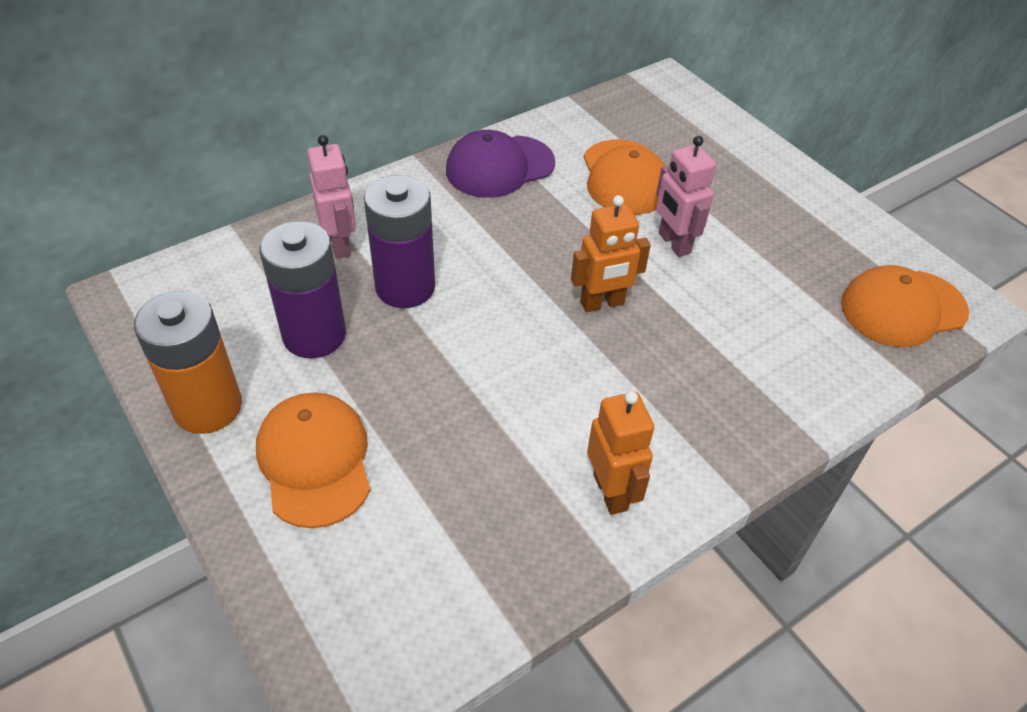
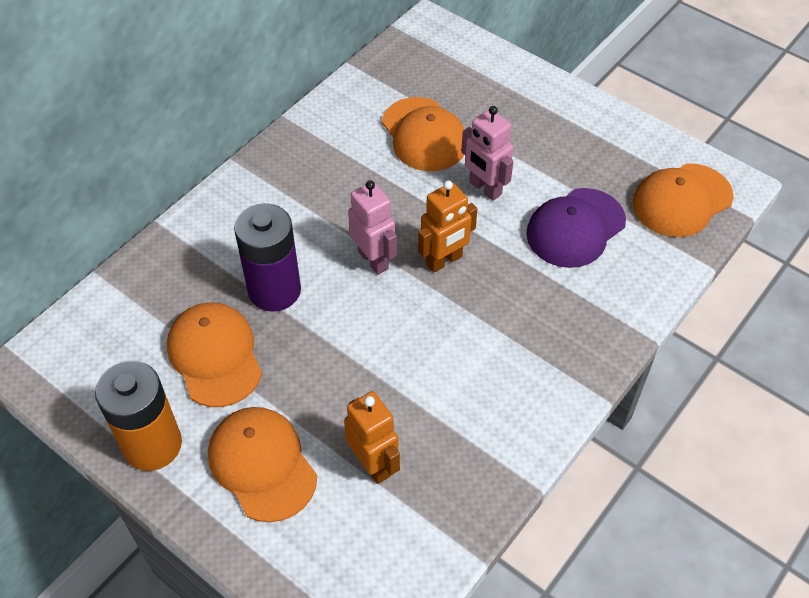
camera: 15 degrees left, 5 degrees up
(314, 335) = (215, 356): purple battery -> orange cap
(340, 244) = (201, 264): pink robot -> pink robot (373, 260)
(499, 167) = (312, 151): purple cap -> purple cap (575, 228)
(611, 492) = (504, 421): orange robot -> orange robot (373, 464)

